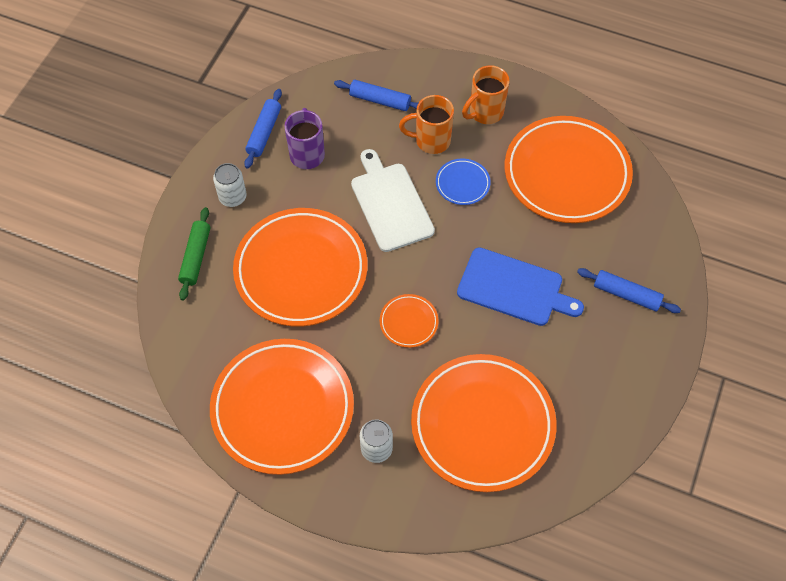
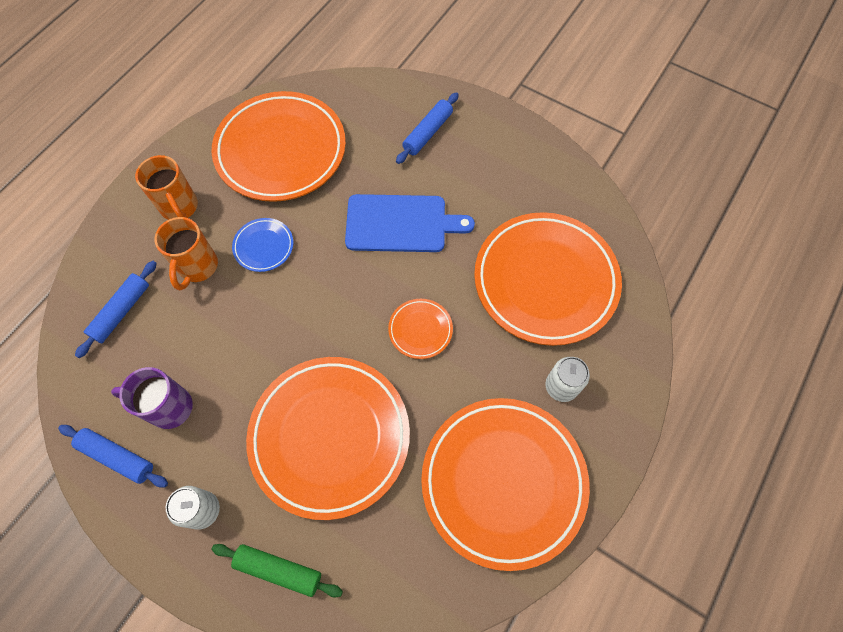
camera: 80 degrees left, 5 degrees up
(390, 204) = (268, 324): white cutting board -> none
(514, 288) = (401, 223): blue cutting board -> blue cutting board turned 60 degrees clockwise

